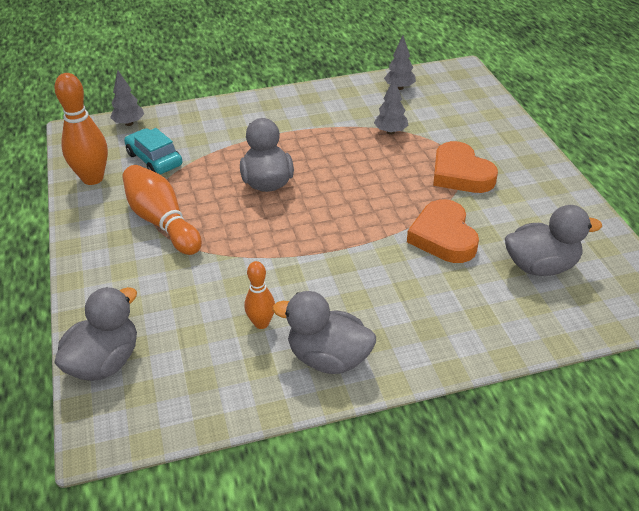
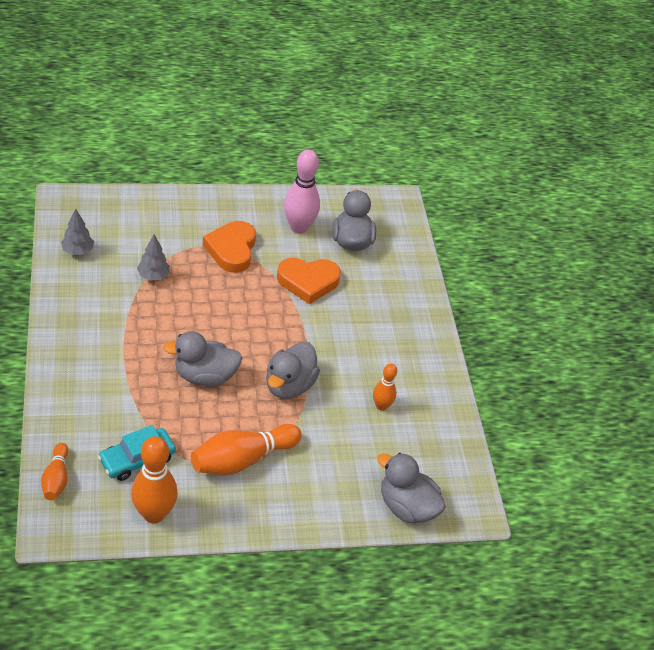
camera: 90 degrees left, 5 degrees up
(129, 123) = (56, 478): grey tree -> orange bowling pin
(328, 358) = (420, 374): grey duck -> grey duck (289, 385)
(460, 174) = (231, 250): orange heart -> orange heart turned 120 degrees clockwise
(533, 218) = (298, 227): none -> pink bowling pin

